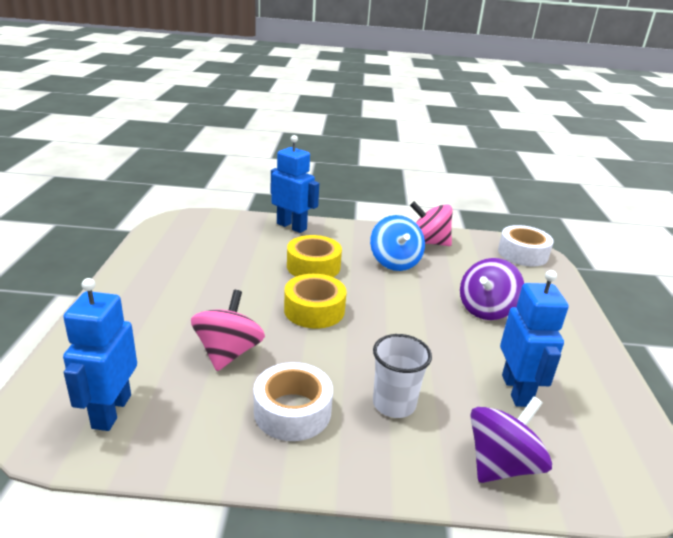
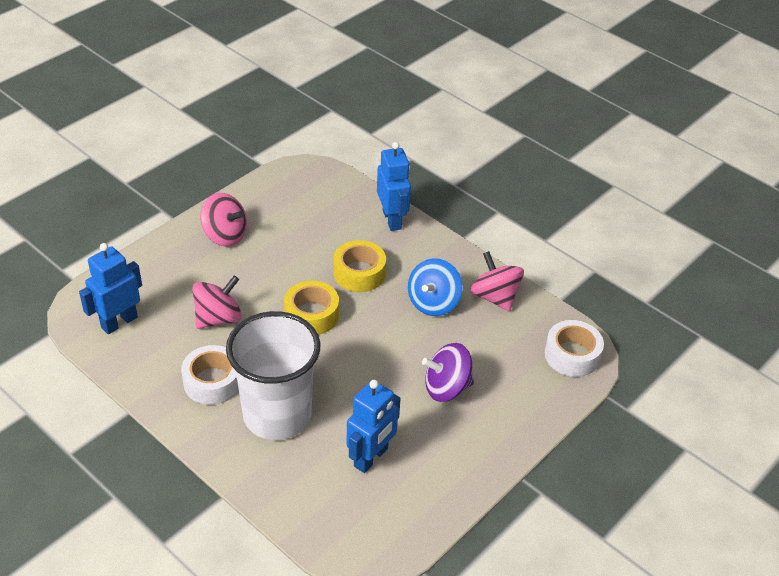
camera: 40 degrees right, 15 degrees up
(155, 286) = (225, 235): none -> pink spinning top
(394, 404) = (277, 415): white cup -> white cup, size x2.00
(501, 464) = (291, 490): purple spinning top -> none

